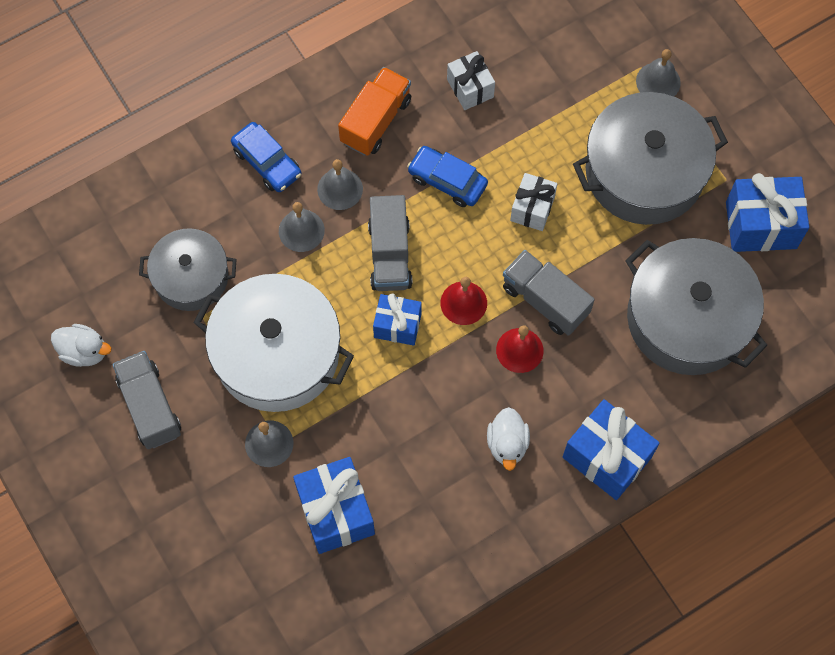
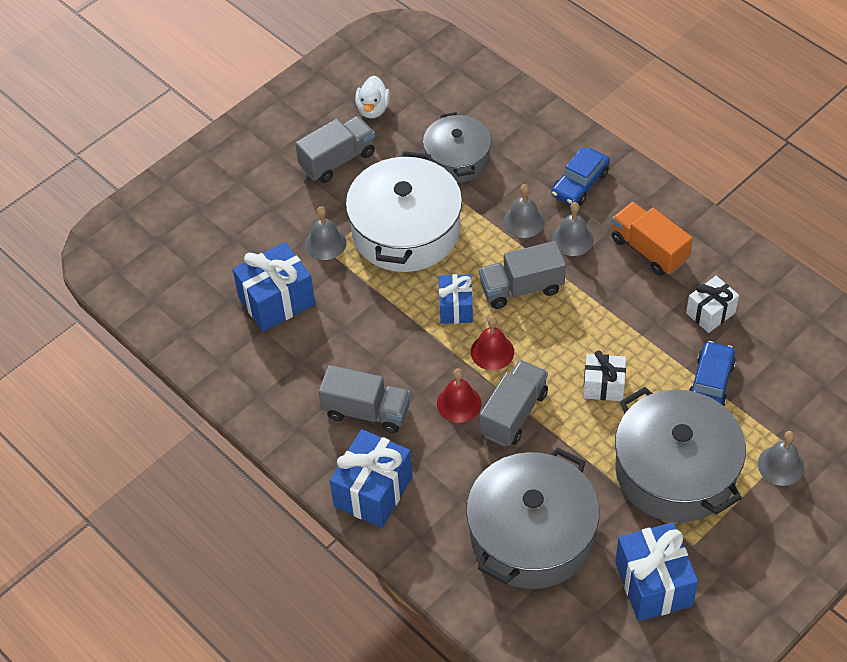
camera: 80 degrees right, 15 degrees down
(375, 121) = (649, 250): orange truck -> orange truck turned 150 degrees counterclockwise
(447, 181) = (608, 315): blue car -> blue car (710, 382)
(507, 444) = (366, 411): white duck -> grey truck

